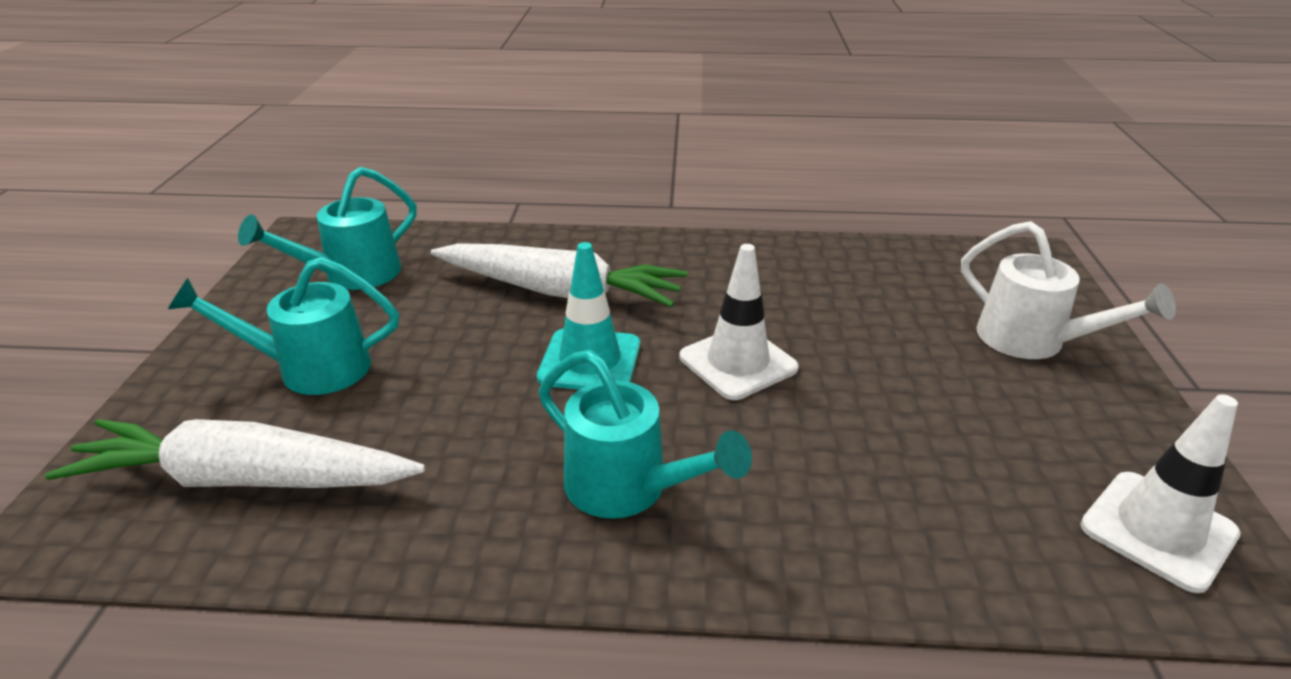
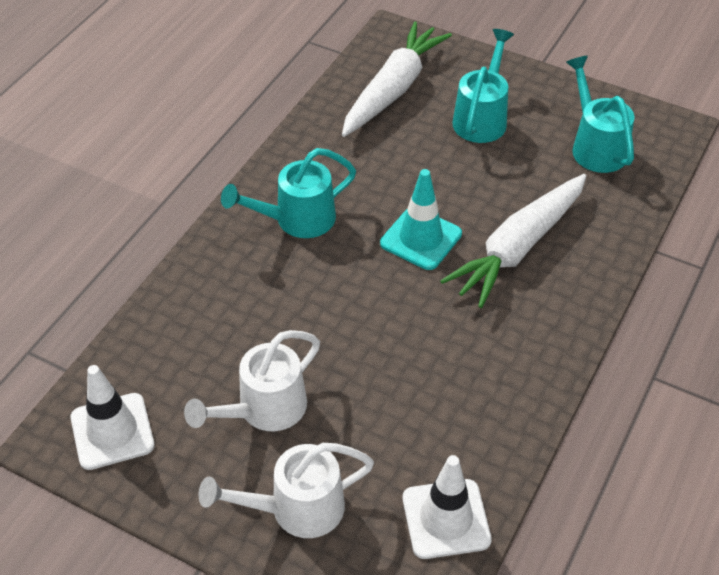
camera: 115 degrees right, 15 degrees up
(738, 363) = (376, 312): white traffic cone -> white traffic cone (446, 519)
(959, 403) = (264, 410): none -> white watering can

